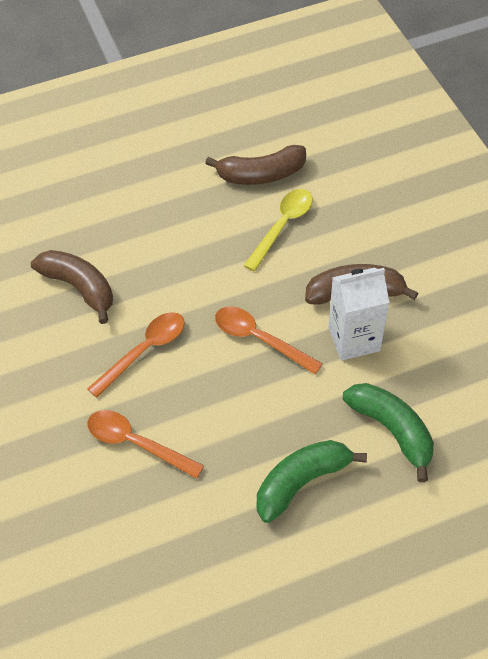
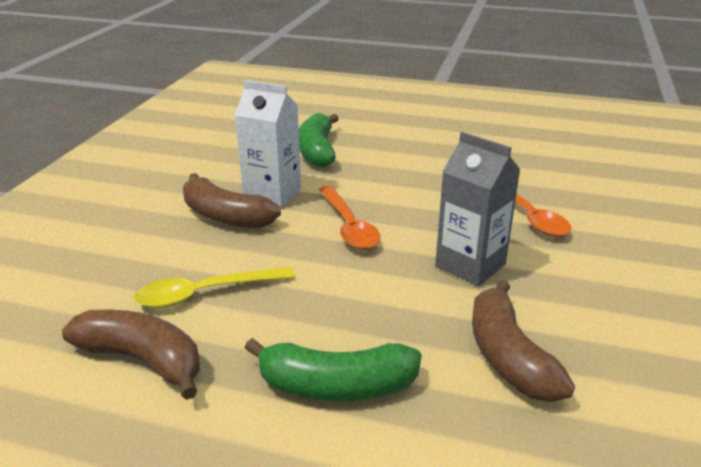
camera: 145 degrees left, 25 degrees down
(144, 351) = (470, 265): orange spoon -> grey carton
(302, 482) = (410, 155): green banana -> green banana (336, 386)

